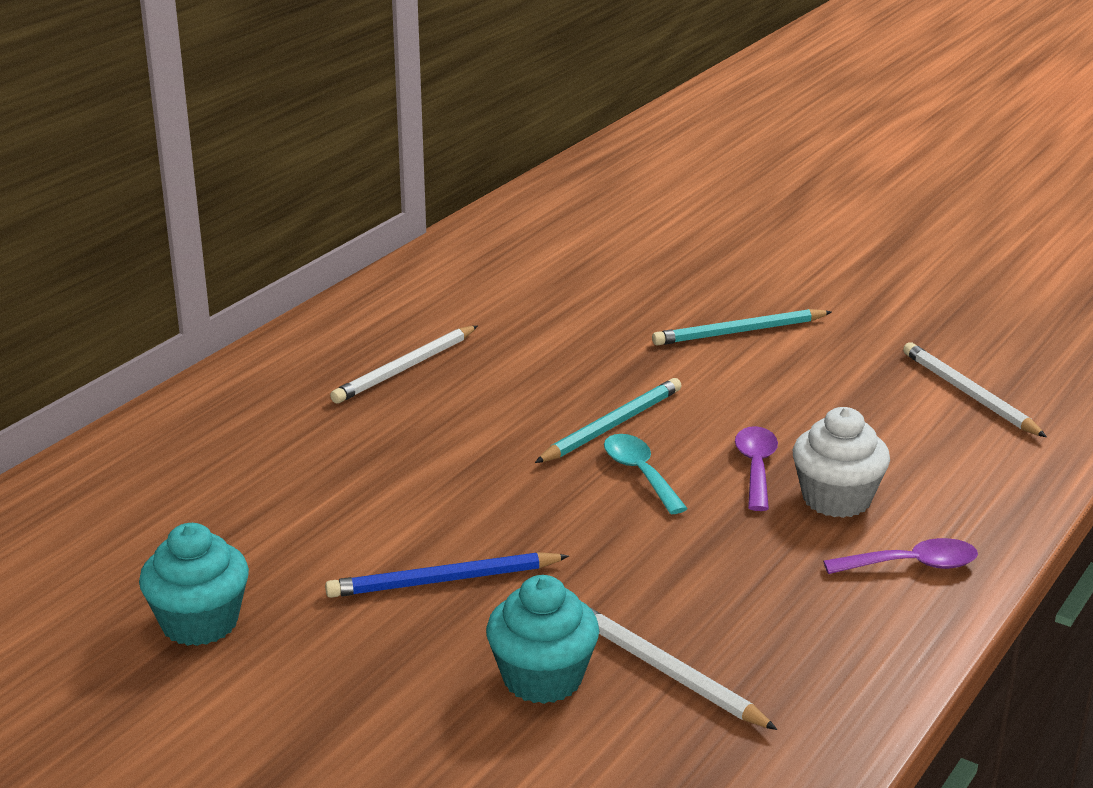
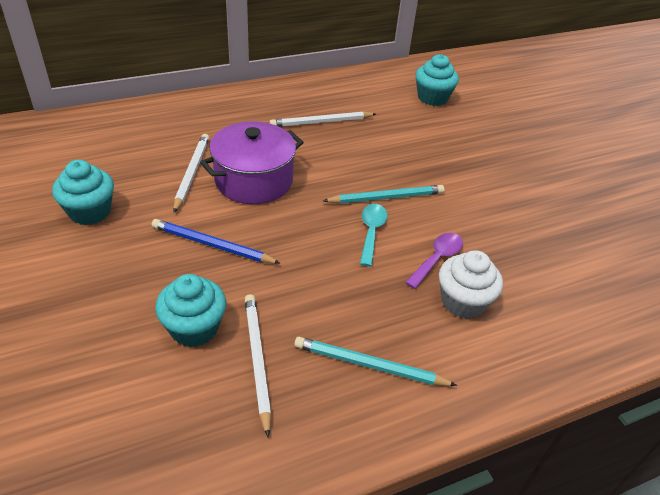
camera: 30 degrees right, 15 degrees up
(400, 481) = (254, 180): none -> purple pot
(529, 277) = (432, 98): none -> turquoise cupcake
(739, 332) = (511, 173): turquoise pencil -> turquoise pencil (369, 365)
(912, 565) = (464, 370): purple spoon -> none
(968, 394) = (614, 272): white pencil -> white pencil (191, 173)

